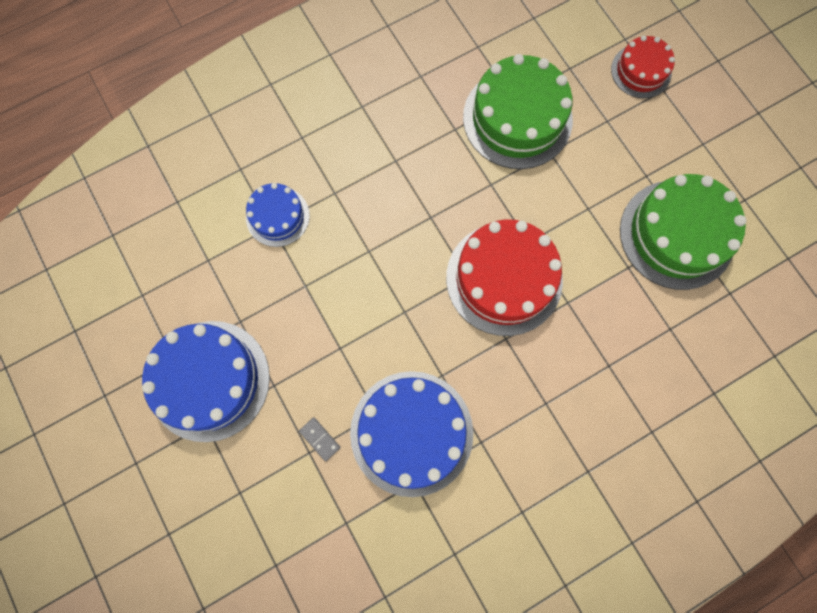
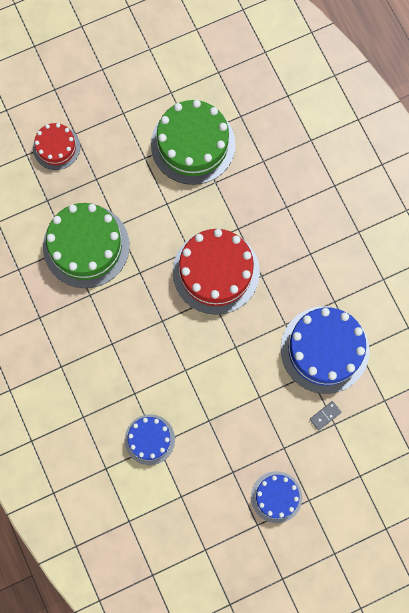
camera: 85 degrees left, 0 degrees up
(209, 380) = (276, 497): blue cake -> blue cake, size x0.56

